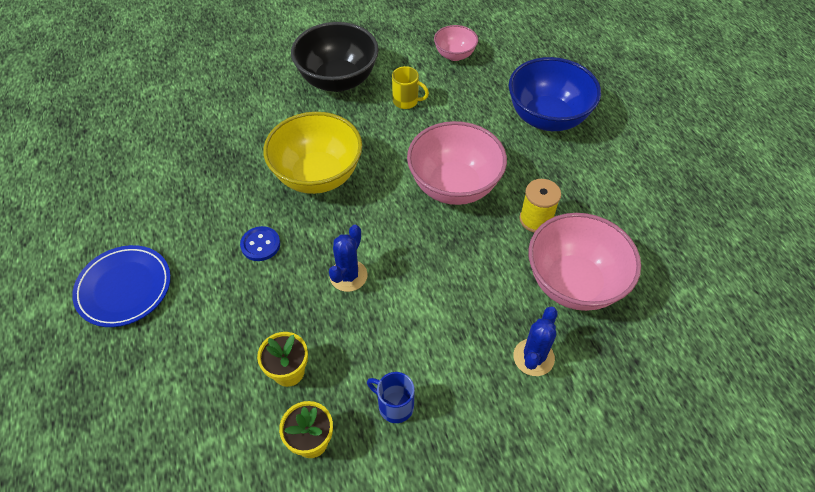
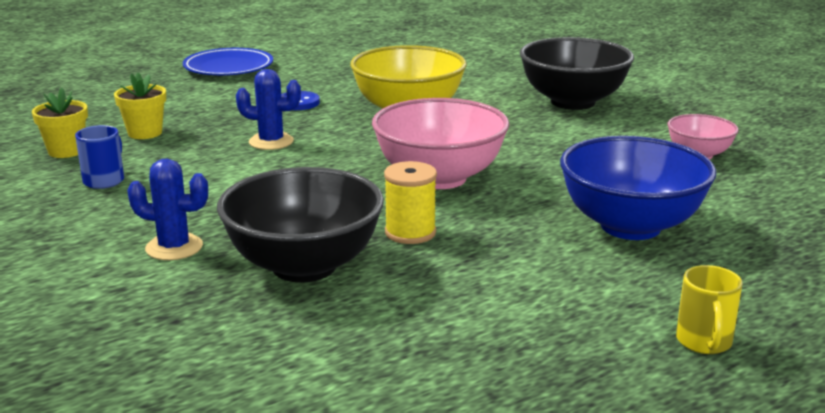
camera: 75 degrees right, 30 degrees down
(406, 101) = (572, 138): yellow mug -> yellow mug (704, 342)
(573, 283) = (304, 266): pink bowl -> black bowl

